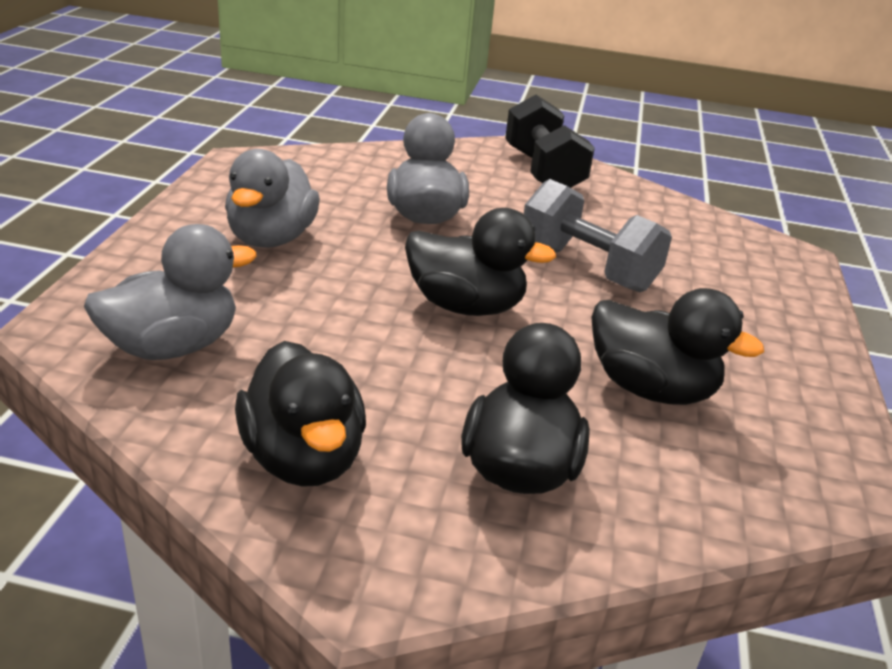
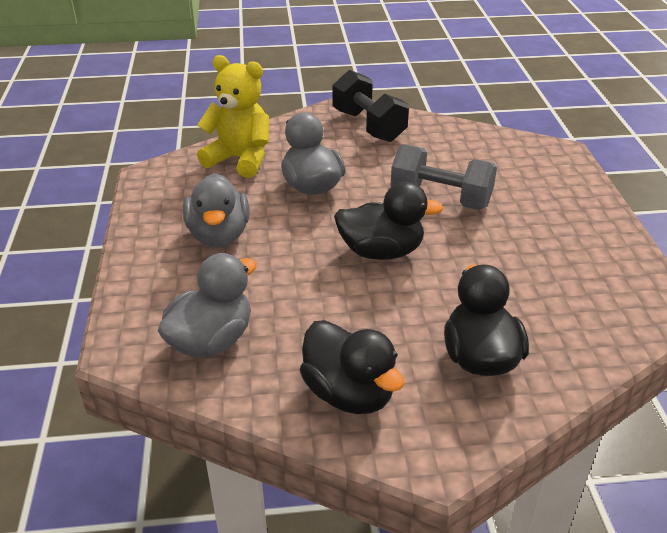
camera: 15 degrees left, 5 degrees up
(357, 169) = (240, 159): none -> yellow teddy bear
(650, 389) = (525, 278): black duck -> none

